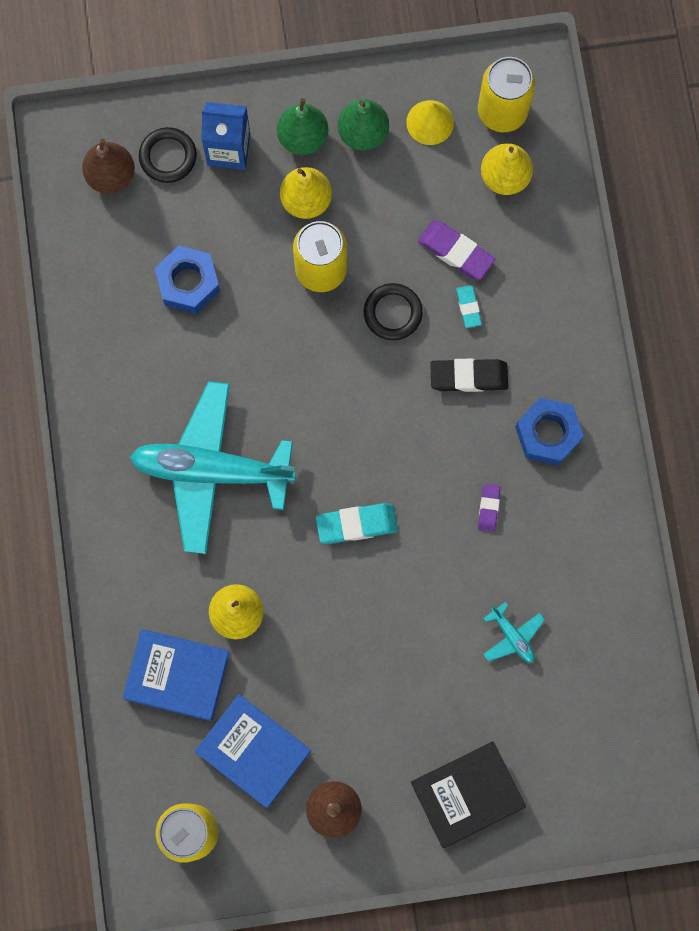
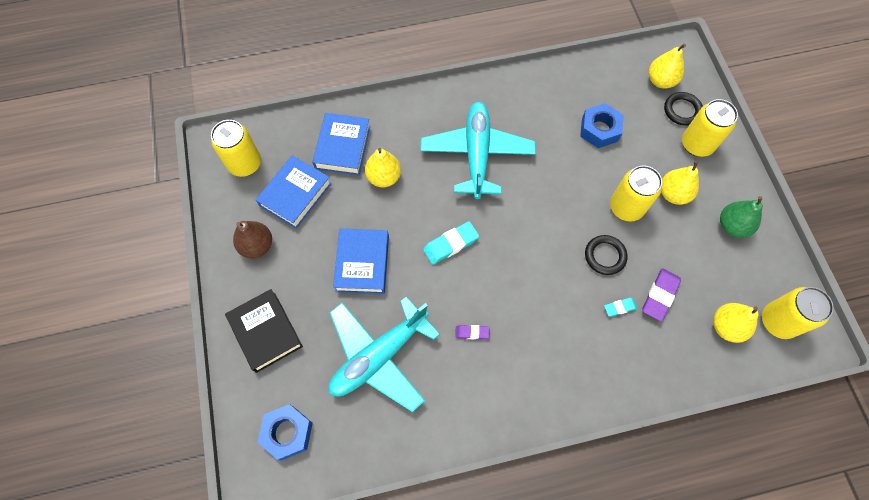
camera: 85 degrees right, 10 degrees down
(111, 176) = (660, 81): brown pear -> yellow pear
(228, 149) = (697, 144): blue carton -> yellow can
(303, 138) = (718, 188): green pear -> none
(356, 524) = (450, 244): turquoise eraser -> turquoise eraser turned 75 degrees clockwise
(375, 653) = (362, 263): none -> blue book
(430, 122) = (754, 270): yellow cone -> none
(468, 377) = (567, 311): black eraser -> none
(512, 636) = (379, 356): turquoise plane -> turquoise plane, size x2.49
(547, 434) = (533, 372): blue nut -> blue nut (287, 433)

